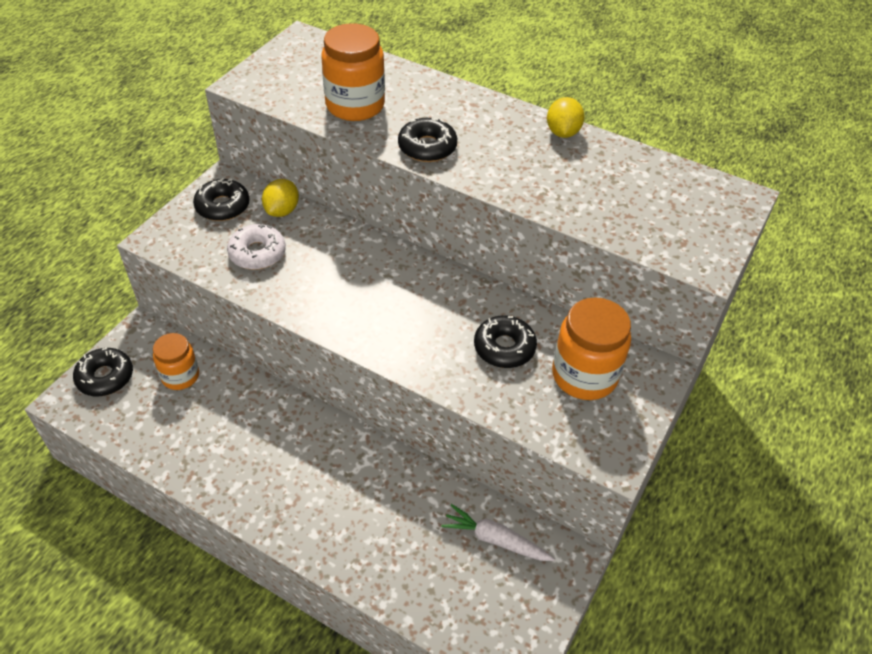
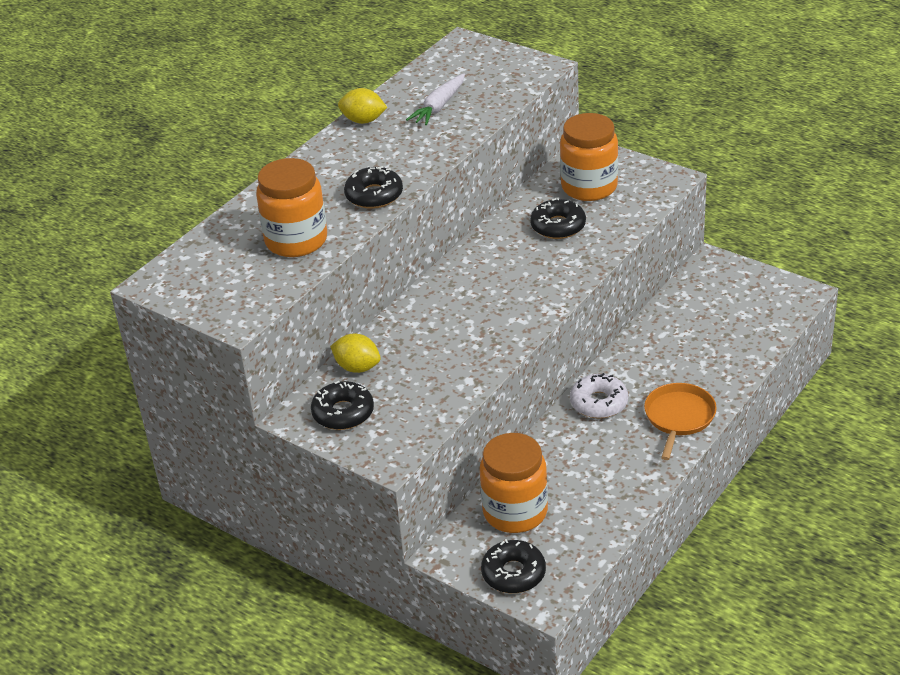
camera: 80 degrees left, 10 degrees down
(180, 376) = (515, 512): orange jar -> orange jar, size x1.56
(257, 253) = (423, 380): white donut -> white donut (599, 403)
(293, 513) = (679, 417): none -> orange pan
(495, 540) = (698, 300): white carrot -> white carrot (439, 106)

